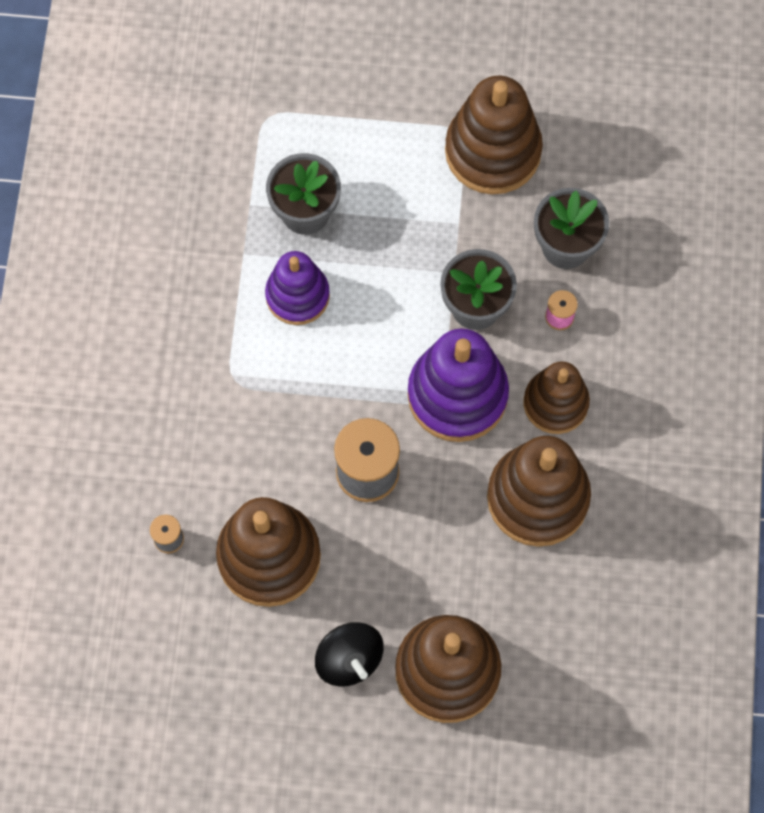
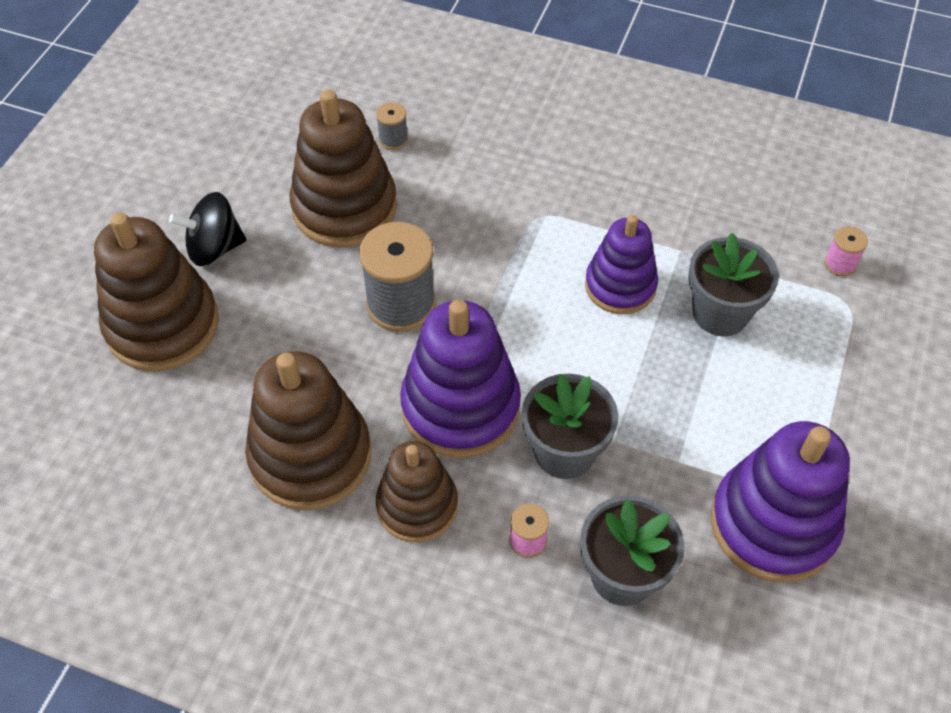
camera: 105 degrees right, 15 degrees down
(226, 125) = (840, 264): none -> pink spool
(493, 151) = (773, 524): brown stacking toy -> purple stacking toy

